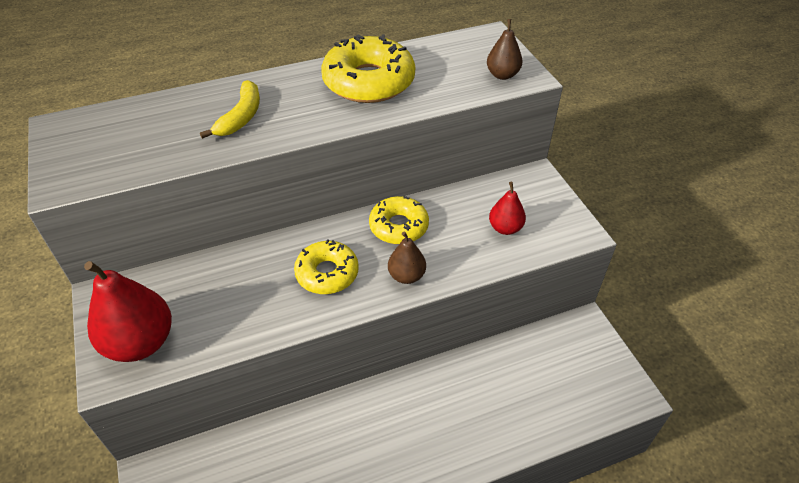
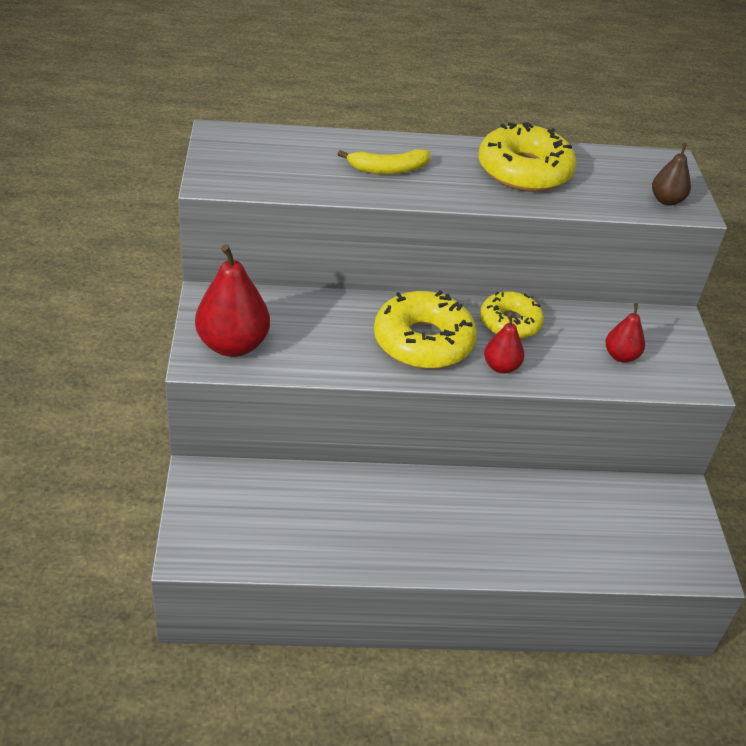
camera: 15 degrees right, 5 degrees down
(241, 117) = (388, 169): yellow banana -> yellow banana turned 45 degrees clockwise
(327, 273) = (423, 341): yellow donut -> yellow donut, size x1.56
(406, 276) = (501, 367): brown pear -> red pear

